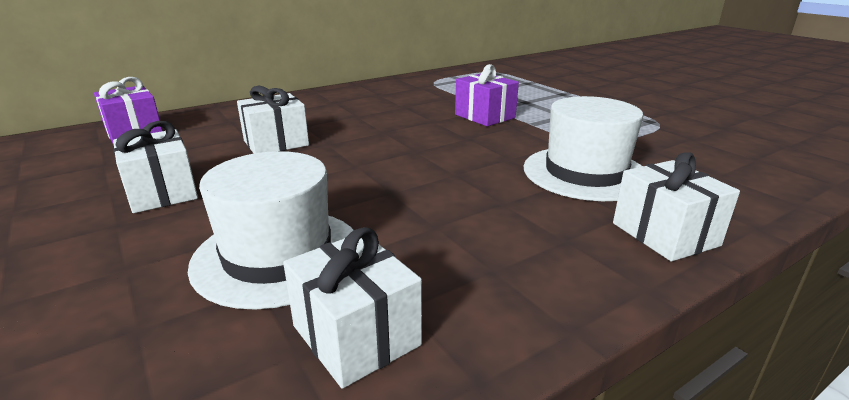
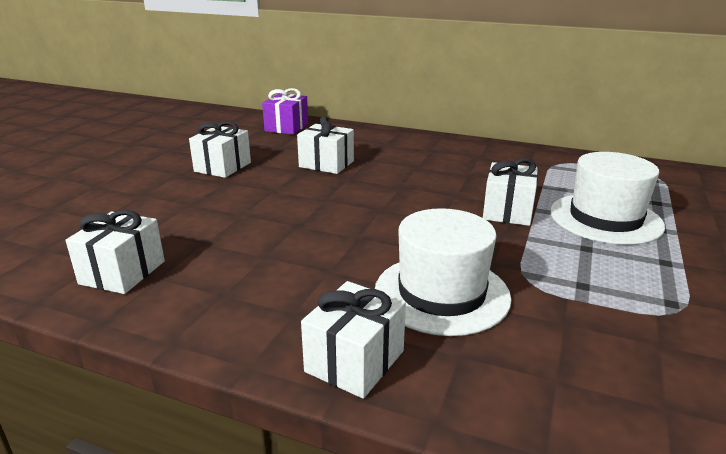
camera: 55 degrees right, 0 degrees up
(278, 255) = (183, 223): white hat -> white hat (605, 218)
(484, 116) = (507, 211): purple gift -> white gift

